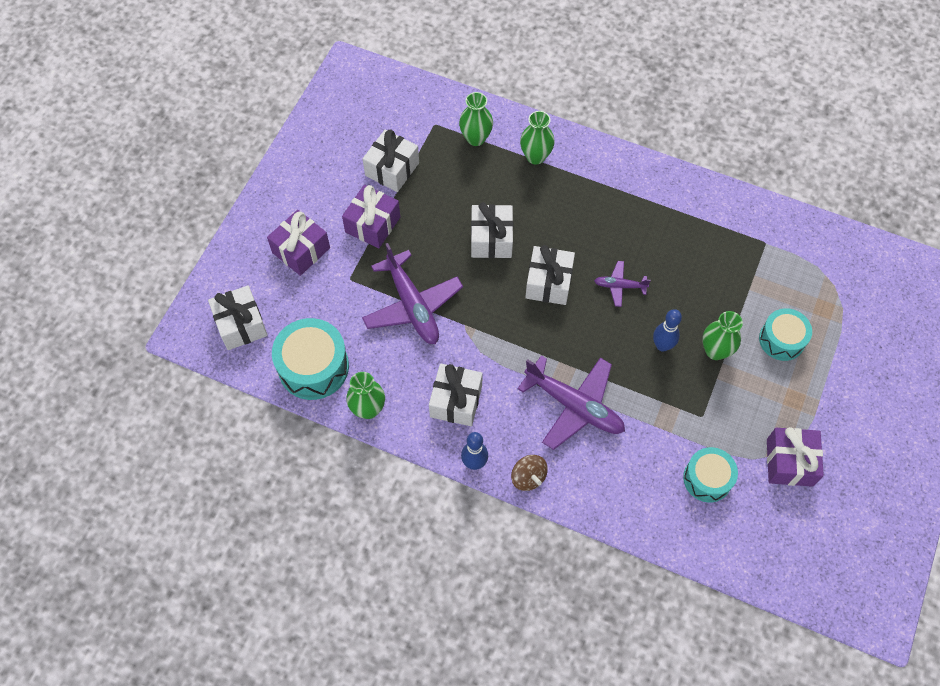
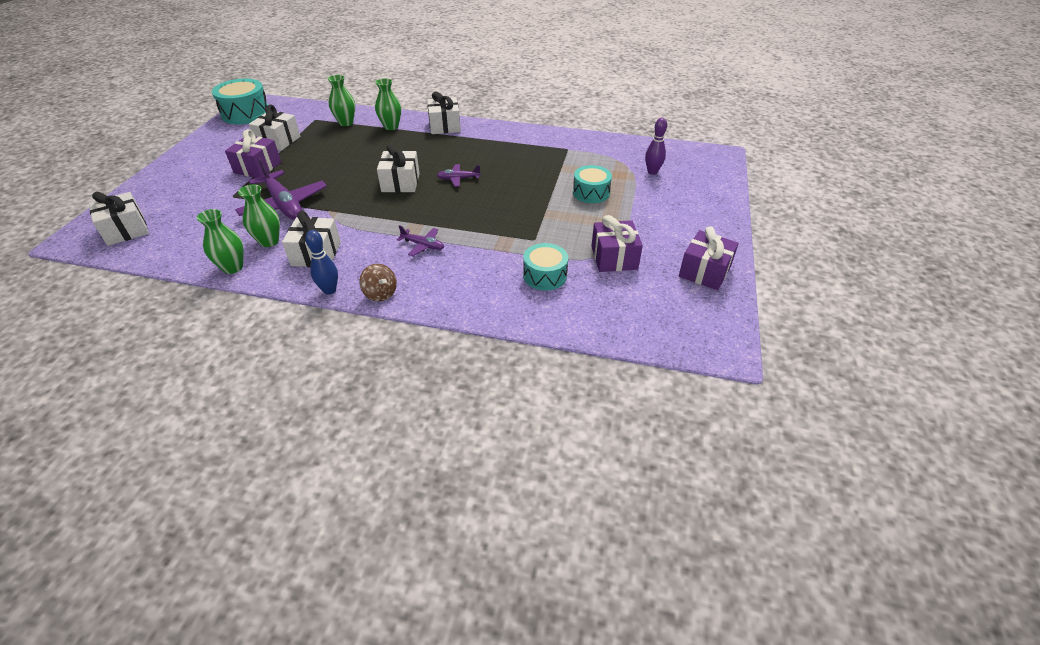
camera: 10 degrees left, 20 degrees down
(301, 250) = (193, 185): purple gift -> purple gift (704, 271)
(313, 367) = (186, 247): turquoise drum -> turquoise drum (246, 113)
(491, 239) = (354, 166): white gift -> white gift (444, 126)
(574, 406) = (423, 245): purple plane -> purple plane, size x0.50
(662, 346) = (495, 205): blue bowling pin -> none
(715, 350) = (539, 203): green vase -> green vase (269, 241)
(867, 309) = (652, 172): none -> purple bowling pin

